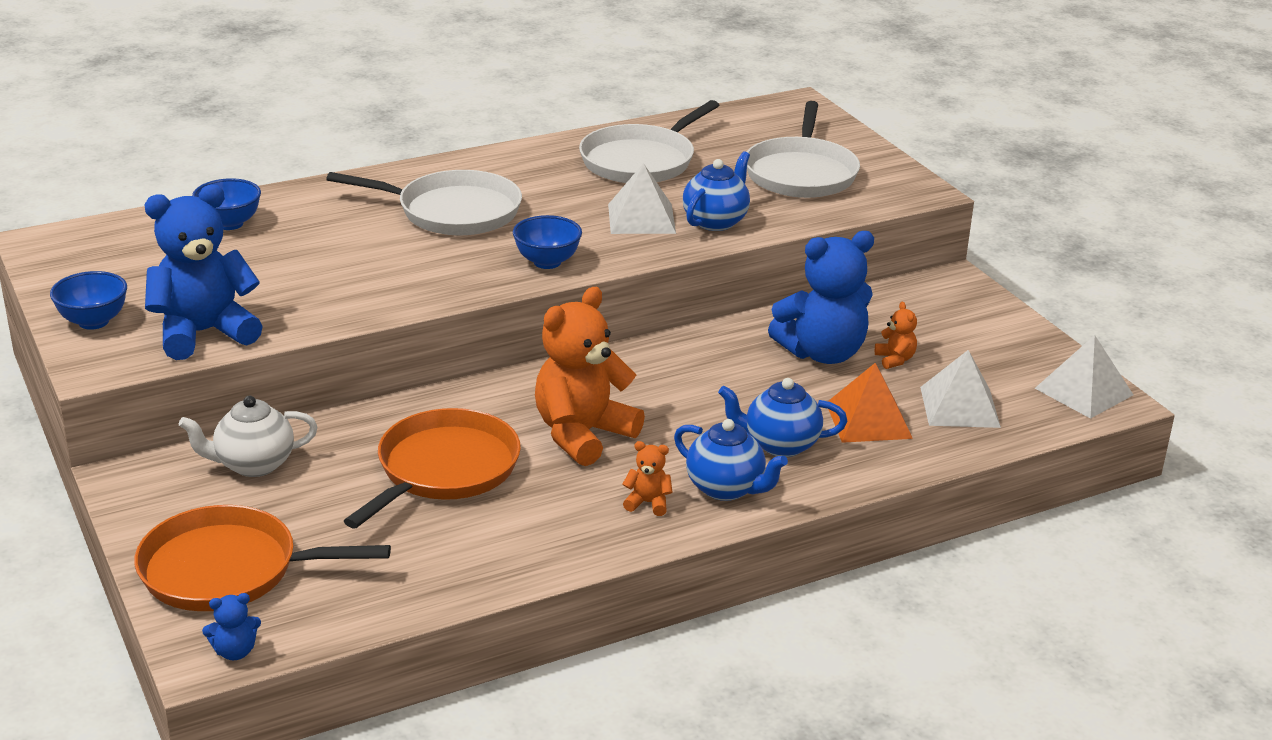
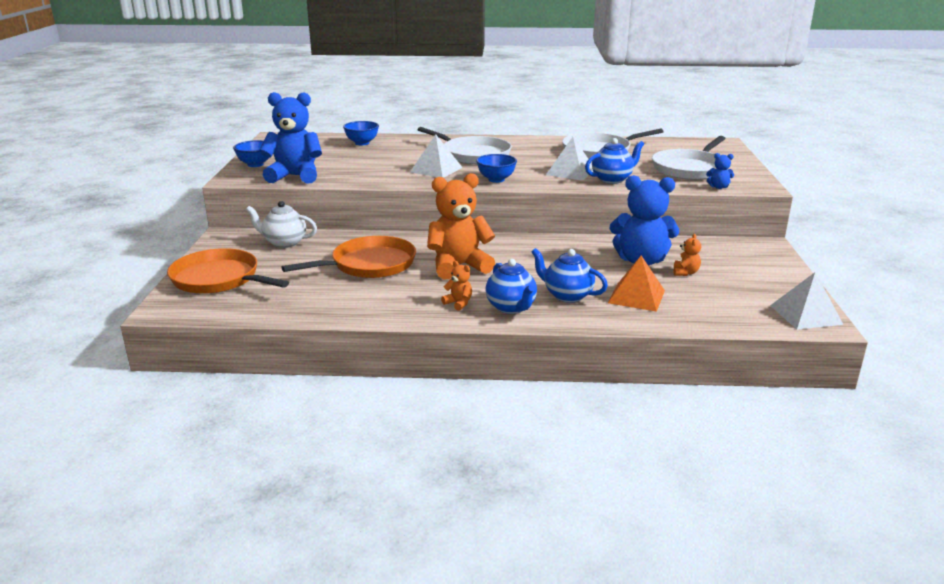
camera: 30 degrees right, 5 degrees down
(235, 651) = (178, 311): blue teddy bear -> blue teddy bear (718, 187)
(959, 407) = (705, 303): white pyramid -> white pyramid (436, 169)

